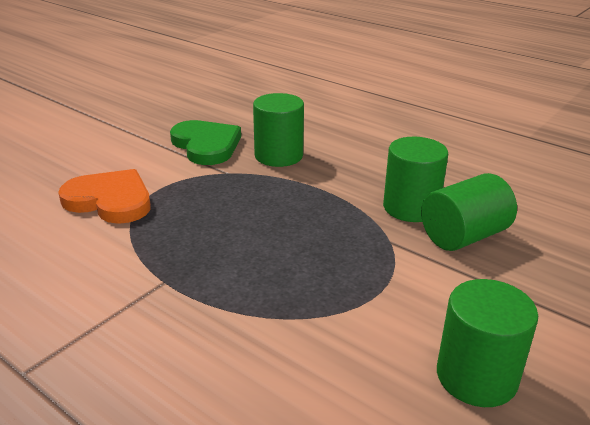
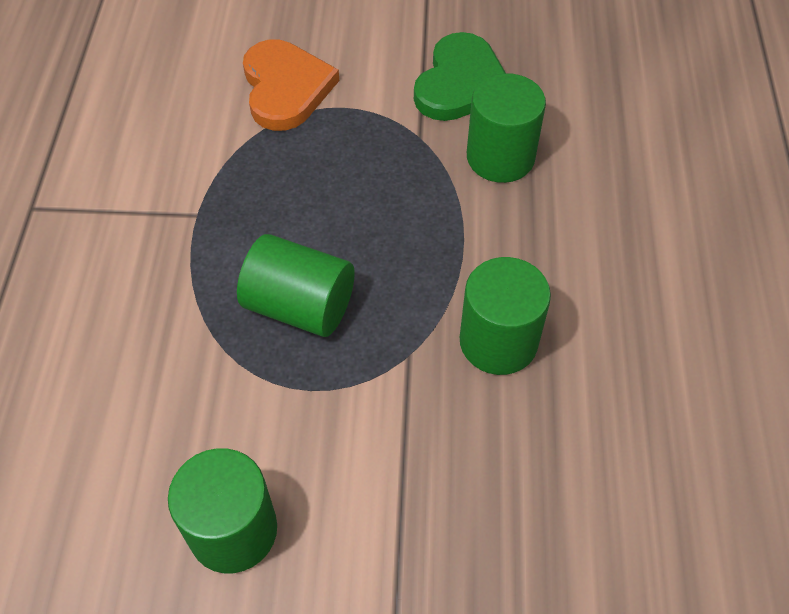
camera: 55 degrees right, 25 degrees up
(464, 236) = (479, 422): green cylinder -> green cylinder (300, 306)

